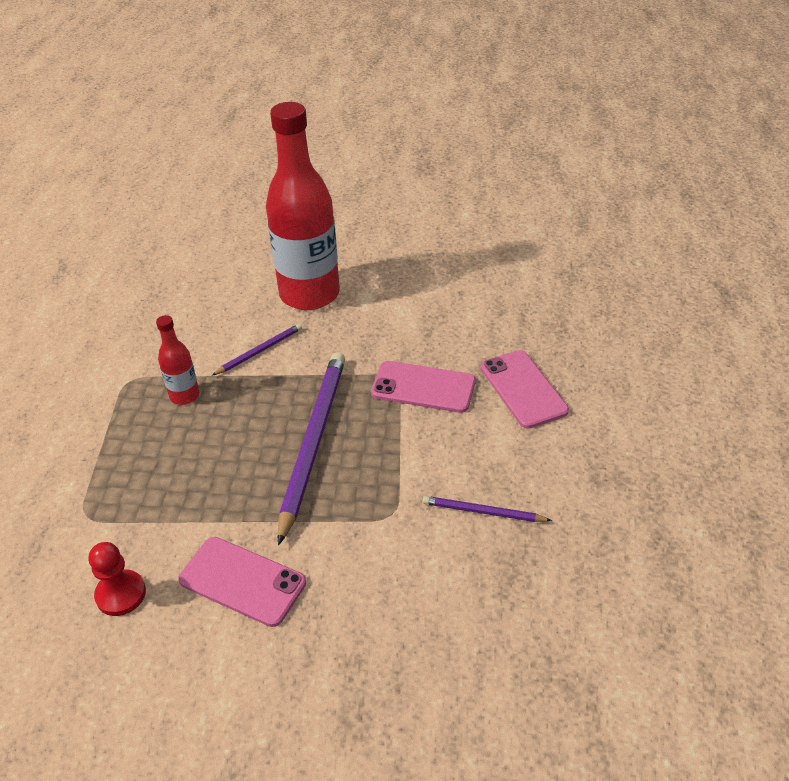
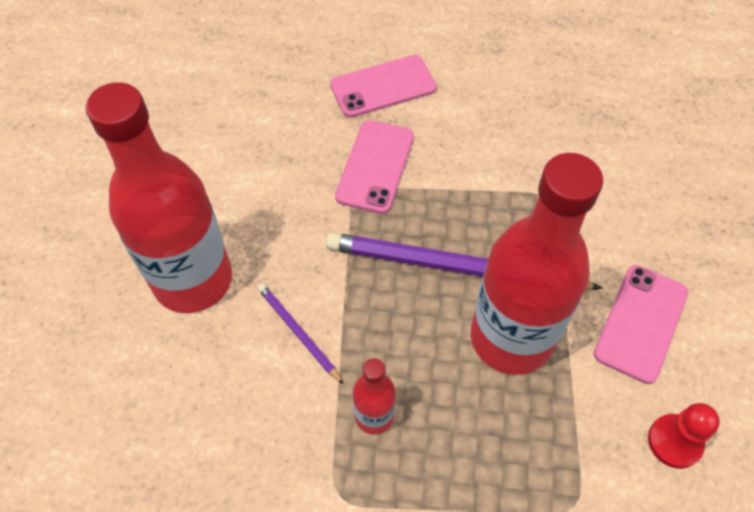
camera: 90 degrees left, 15 degrees up
(239, 480) = (511, 338): none -> red bottle
(483, 512) = (539, 129): purple pencil -> none

